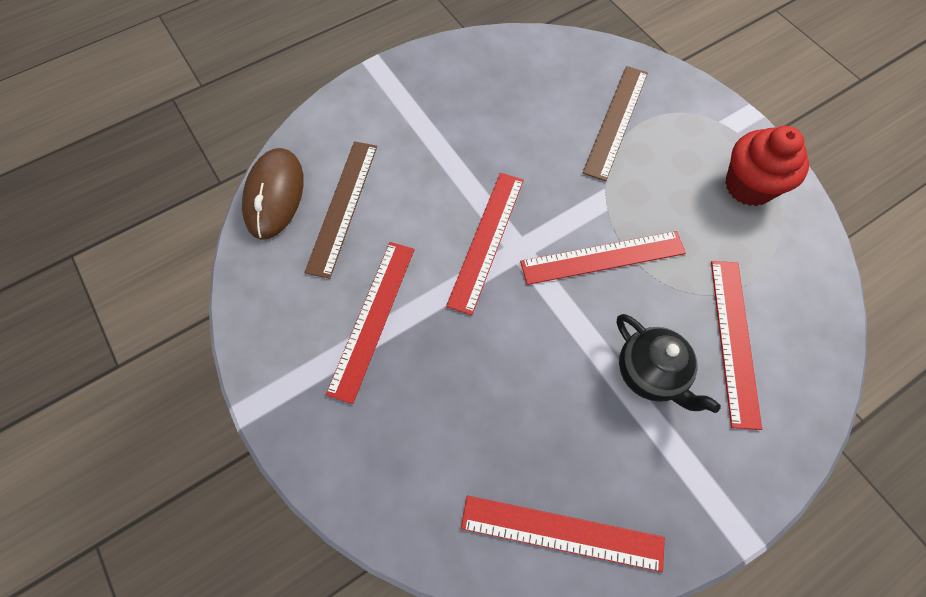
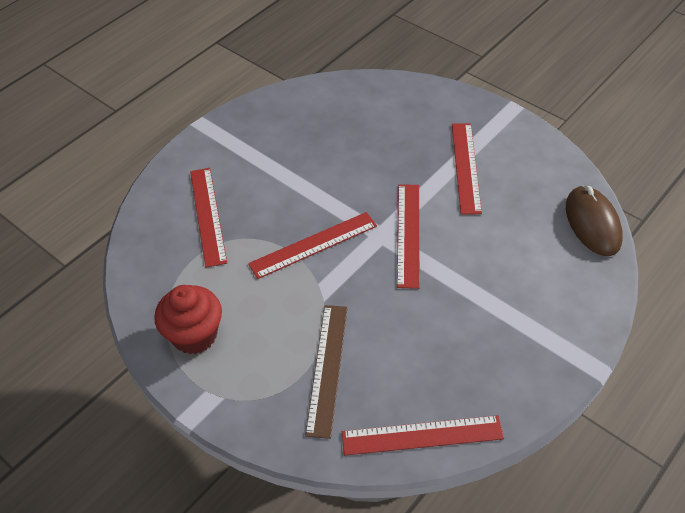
camera: 165 degrees right, 15 degrees down
(342, 206) = (534, 229): brown ruler -> none
(562, 532) = (305, 103): red ruler -> red ruler (422, 435)
(650, 373) = (266, 183): black teapot -> none

